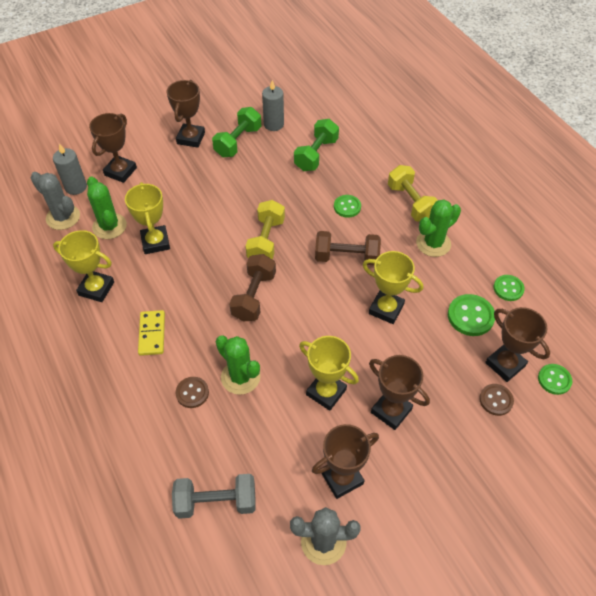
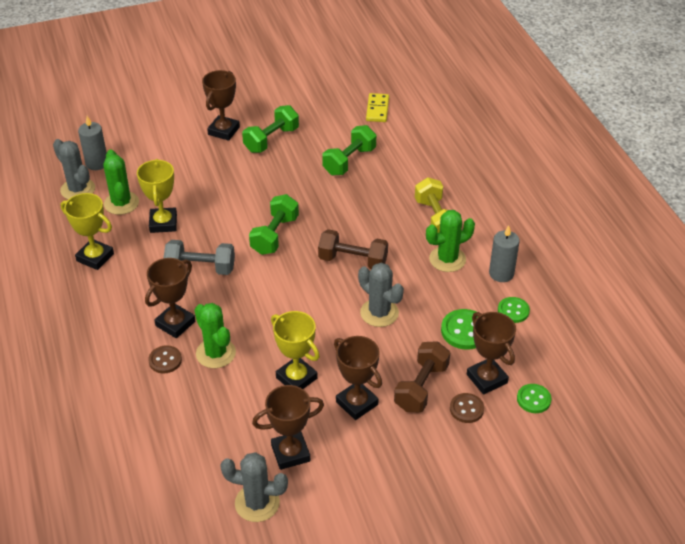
camera: 10 degrees right, 10 degrees down
(120, 171) = (144, 154): brown trophy -> brown trophy (175, 323)
(152, 334) = (139, 304): yellow domino -> yellow domino (377, 109)
(216, 502) = (164, 455): grey dumbbell -> grey dumbbell (201, 268)
(254, 296) = (248, 284): brown dumbbell -> brown dumbbell (421, 387)
(266, 240) = (275, 235): yellow dumbbell -> green dumbbell
(273, 124) = (313, 127): grey candle -> grey candle (501, 273)
(347, 207) = (367, 214): green button -> none
(386, 309) = (379, 313): yellow trophy -> grey cactus

